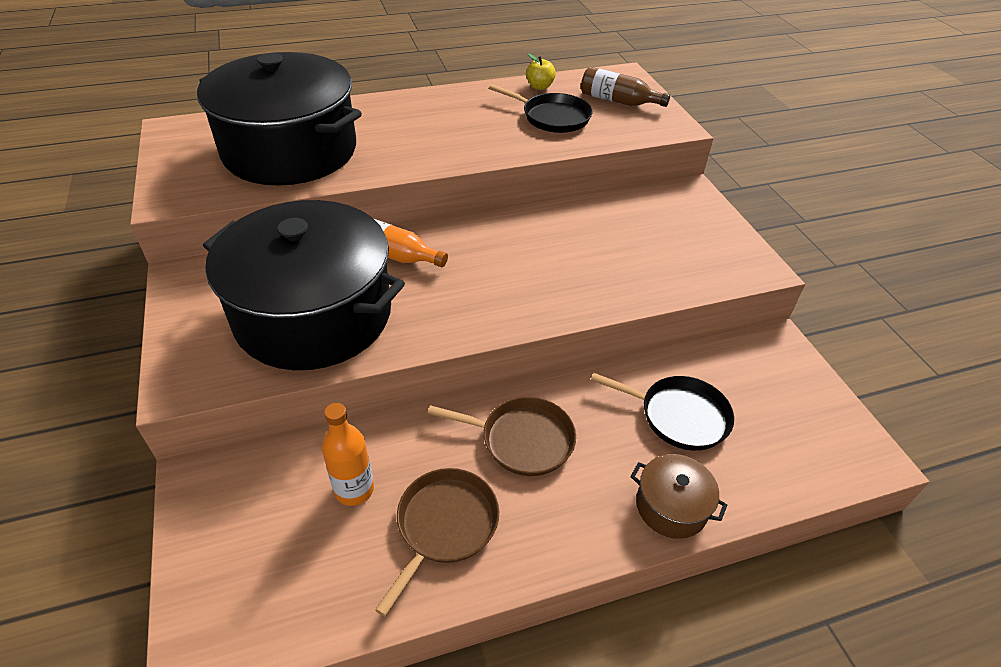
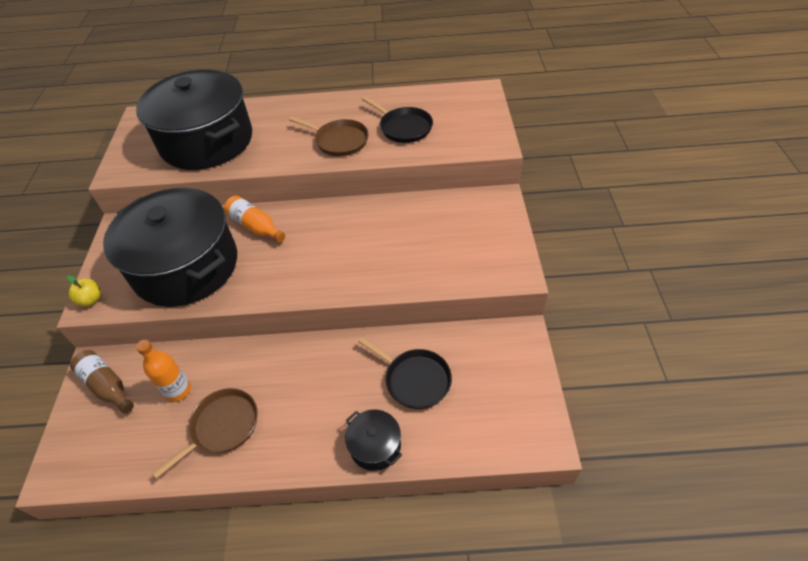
camera: 20 degrees right, 5 degrees up
(522, 440) = (298, 377): brown pan -> brown pan (339, 141)
(539, 87) = (408, 98): yellow apple -> yellow apple (91, 300)
(618, 101) = (463, 116): brown bottle -> brown bottle (107, 386)
(671, 506) = (375, 446): brown pot -> black pot

